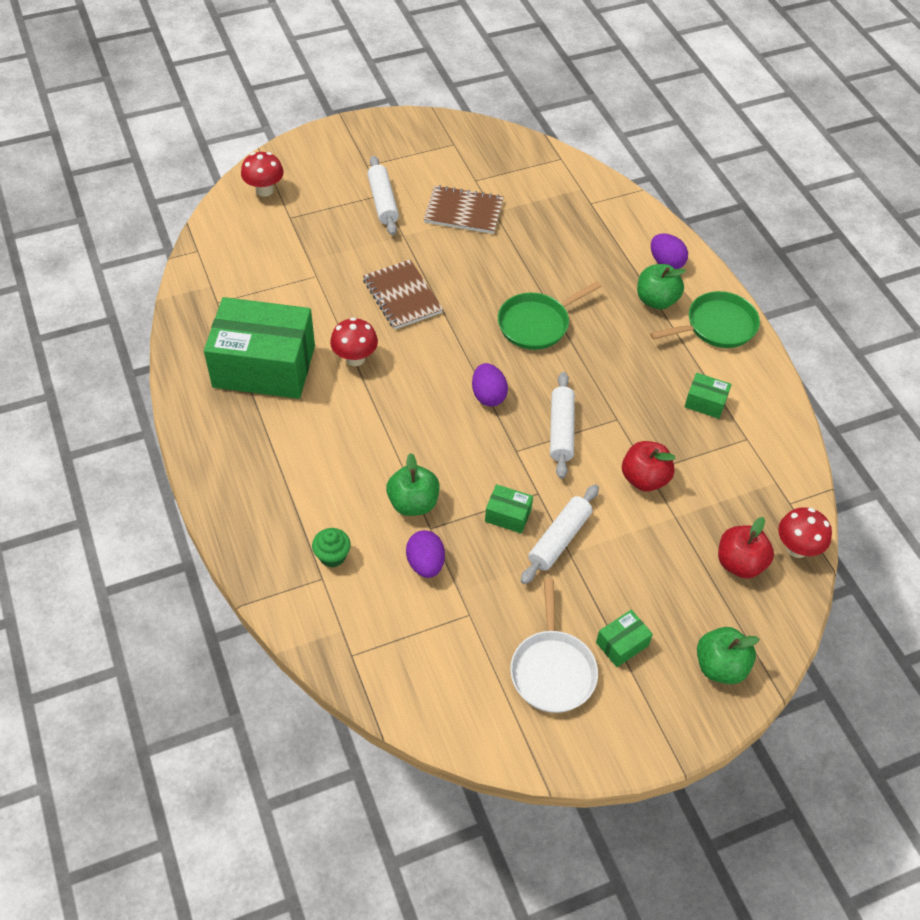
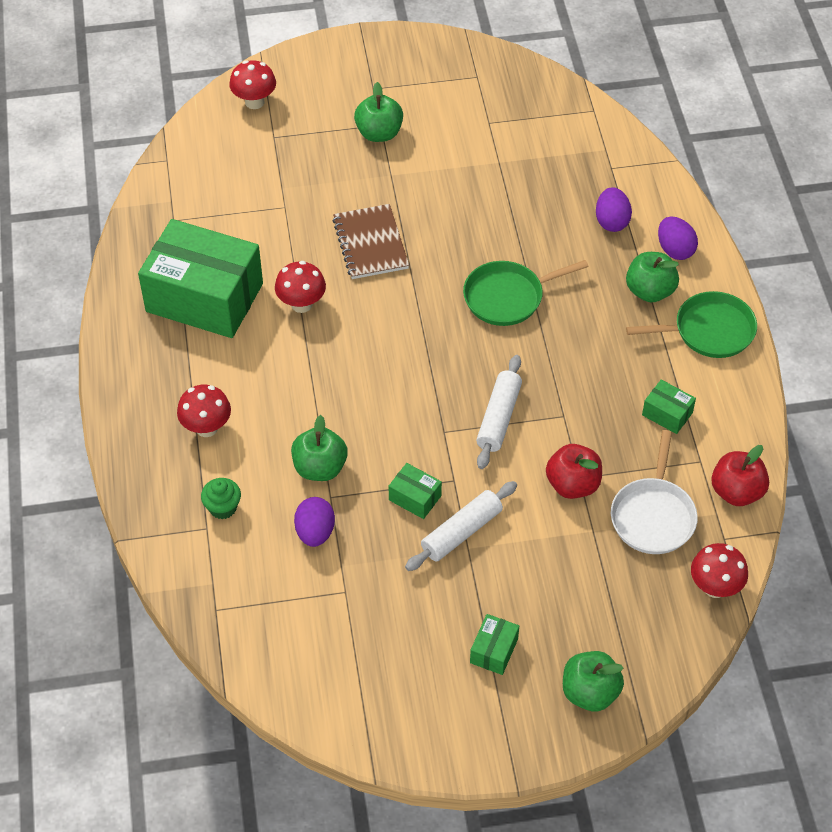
camera: 15 degrees right, 0 degrees up
(297, 484) = (206, 428): none -> red mushroom
(383, 202) = (379, 133): white rolling pin -> green apple
(463, 211) = (465, 157): brown notebook -> none
(488, 395) = (431, 367): purple egg -> purple egg (611, 221)
(552, 670) = (413, 662): white pan -> white pan (653, 516)
(622, 644) = (494, 651): green box -> green box turned 45 degrees counterclockwise
(739, 563) = (647, 591): red apple -> red apple (736, 492)

